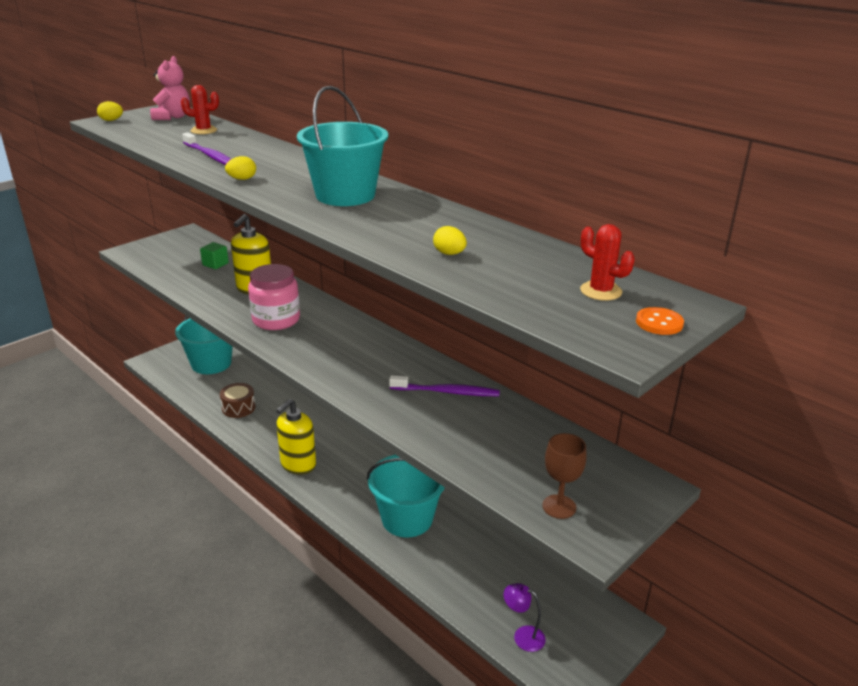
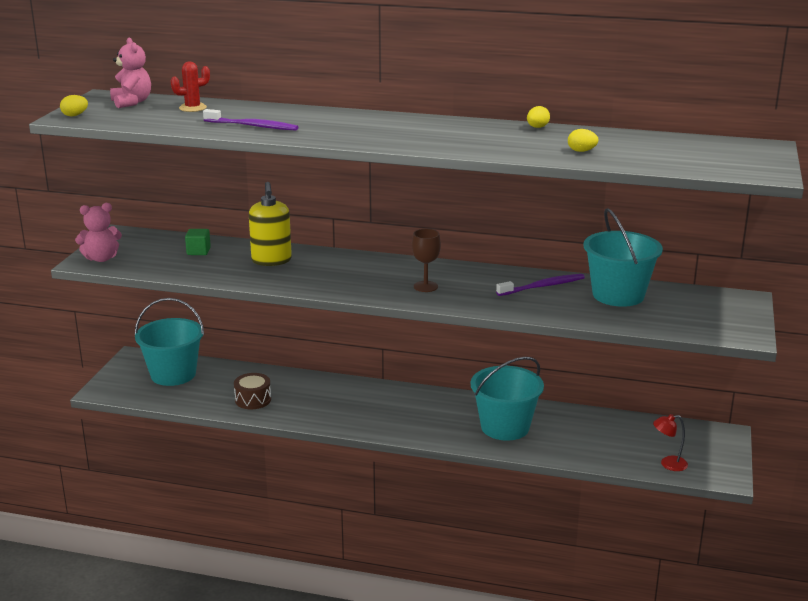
camera: 30 degrees left, 5 degrees down
(143, 251) = (101, 258): none -> pink teddy bear
(242, 179) = (323, 137): yellow egg -> yellow egg (537, 127)
(276, 320) = (331, 277): pink jar -> none
(298, 465) = (367, 422): yellow soap dispenser -> none
(345, 195) = (431, 131): turquoise bucket -> turquoise bucket (618, 295)
(522, 636) = (668, 464): purple lamp -> red lamp
(559, 506) = (704, 326): brown goblet -> brown goblet (425, 286)
(601, 291) = (708, 150): red cactus -> none
(659, 323) = (766, 159): orange button -> none

